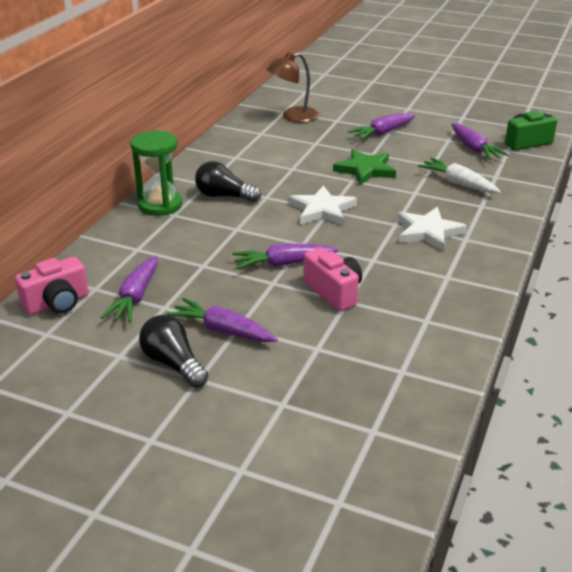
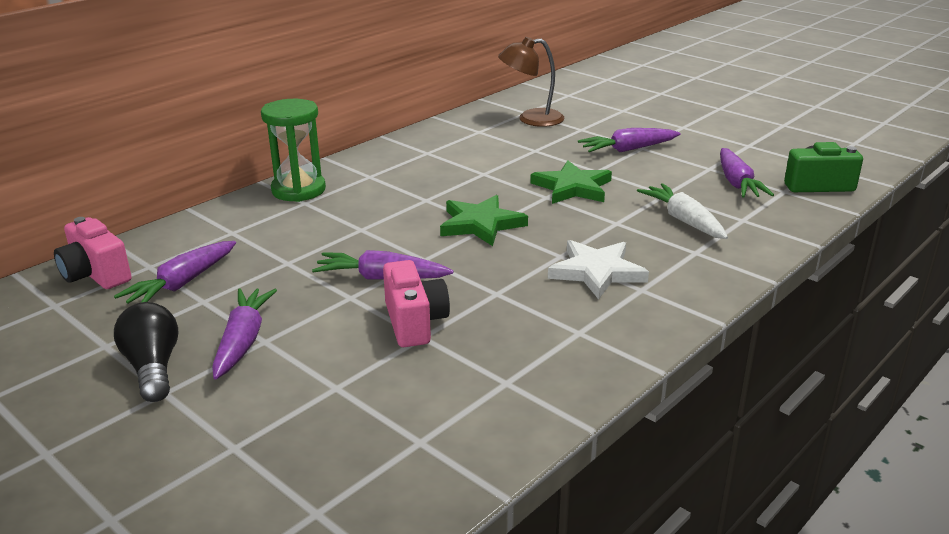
camera: 20 degrees right, 5 degrees down
(57, 303) = (96, 275): pink camera -> pink camera turned 60 degrees clockwise
(223, 330) = (243, 341): purple carrot -> purple carrot turned 45 degrees clockwise
(224, 196) = (378, 191): black light bulb -> none
(322, 210) = (481, 224): white star -> green star

